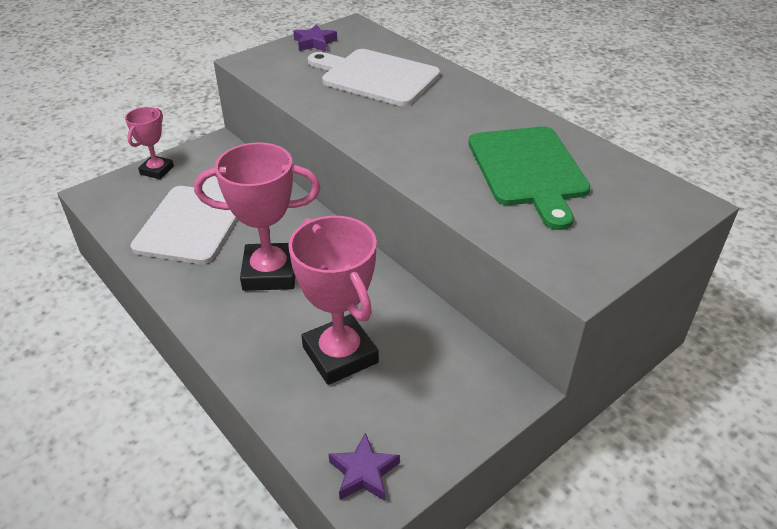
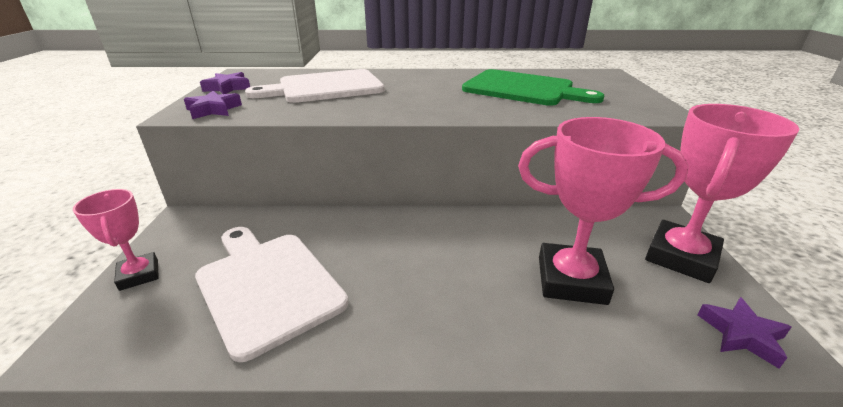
camera: 50 degrees left, 10 degrees down
(268, 66) = (213, 110): none -> purple star
(270, 273) = (416, 271): pink trophy -> pink trophy (681, 257)

